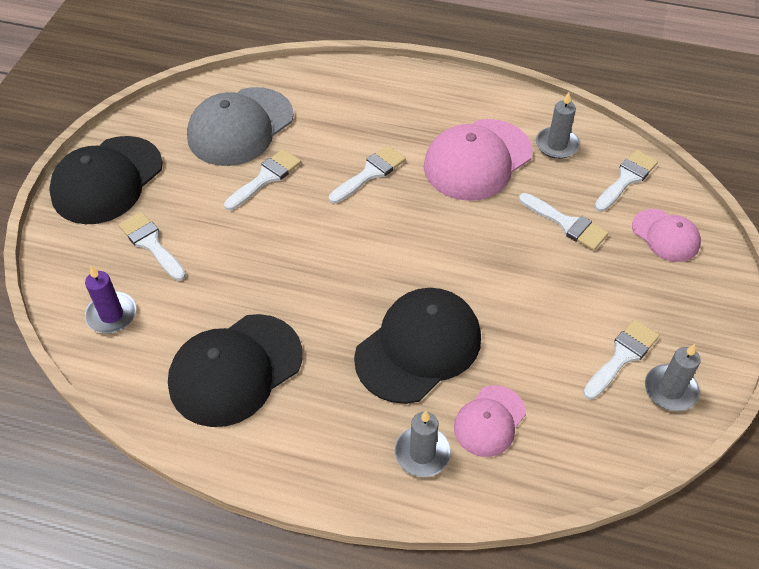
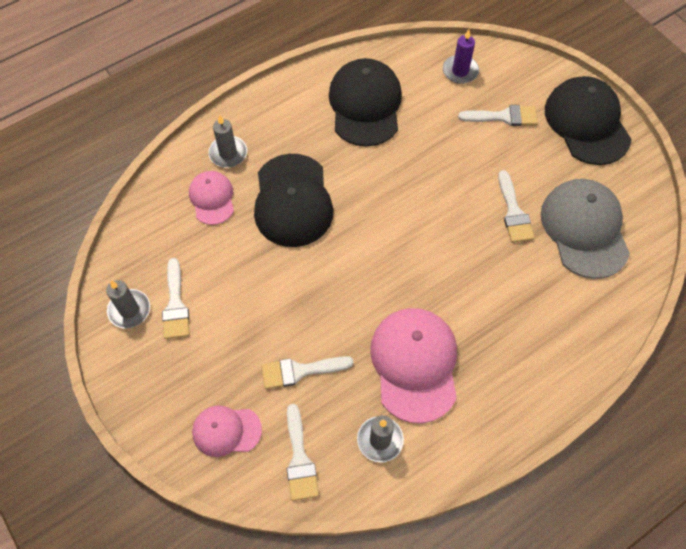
camera: 130 degrees right, 10 degrees up
(370, 173) = (463, 280): white brush -> none

